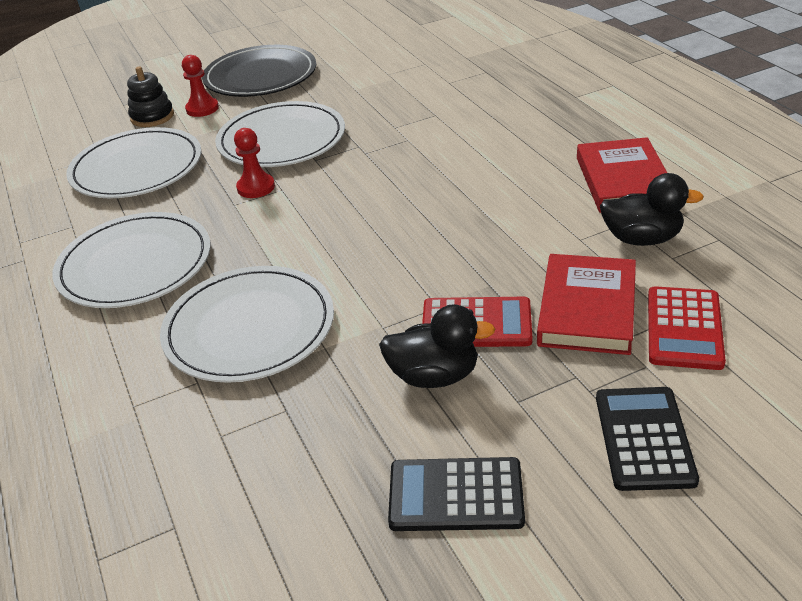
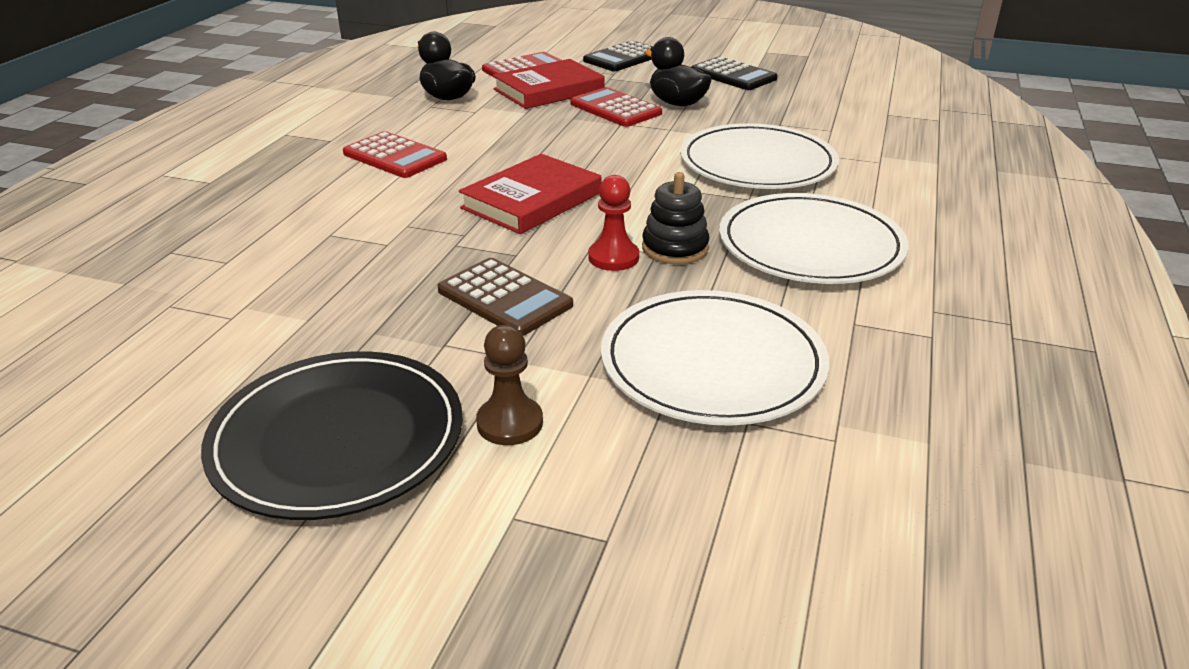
camera: 140 degrees left, 5 degrees down
(152, 117) = (595, 460): black stacking toy -> black stacking toy (675, 248)
(202, 109) = (510, 423): red pawn -> brown pawn
(281, 140) = (504, 298): white plate -> brown calculator
(525, 168) = (395, 156): none -> red calculator
(623, 181) = (370, 121): red book -> red book (532, 200)

